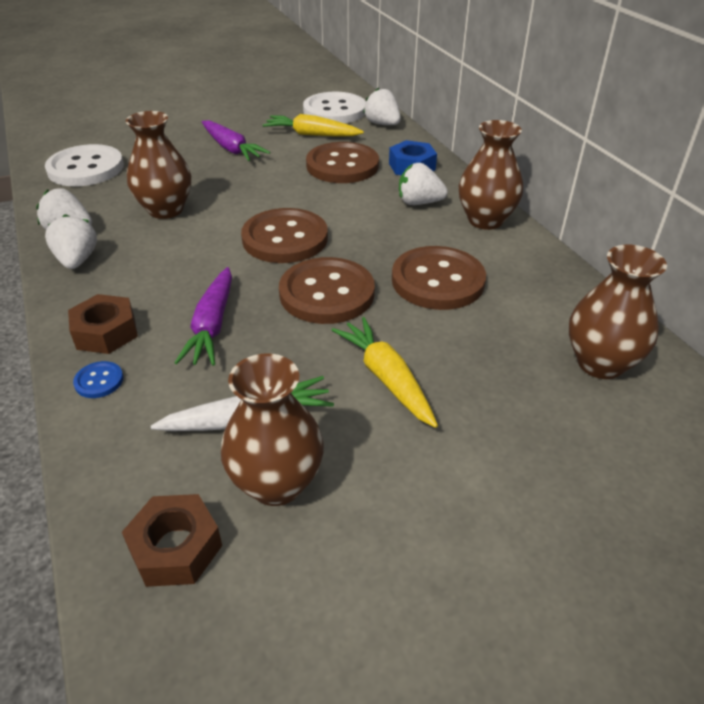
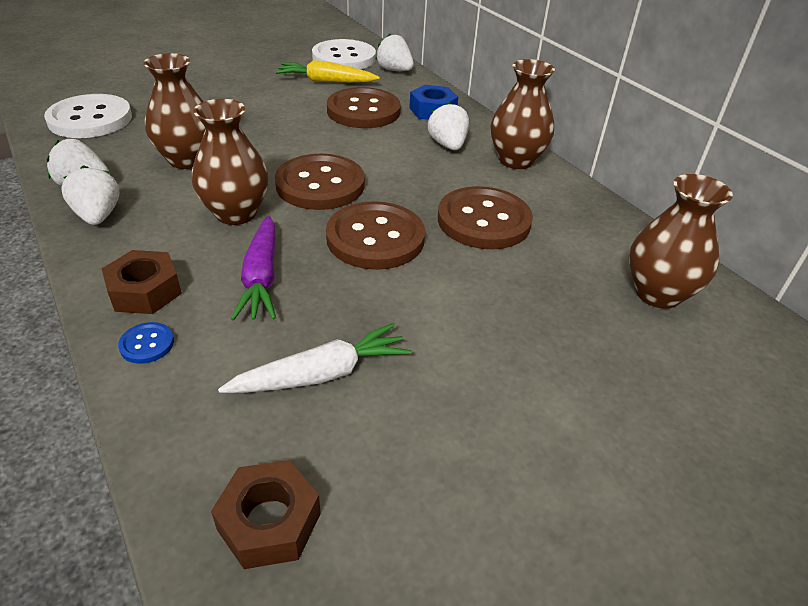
camera: 10 degrees left, 0 degrees up
(231, 149) = (245, 96): purple carrot -> none
(276, 483) = (365, 440): brown vase -> brown vase (236, 213)
(386, 378) = (455, 321): yellow carrot -> none
(419, 203) = (448, 145): white strawberry -> white strawberry turned 75 degrees clockwise

